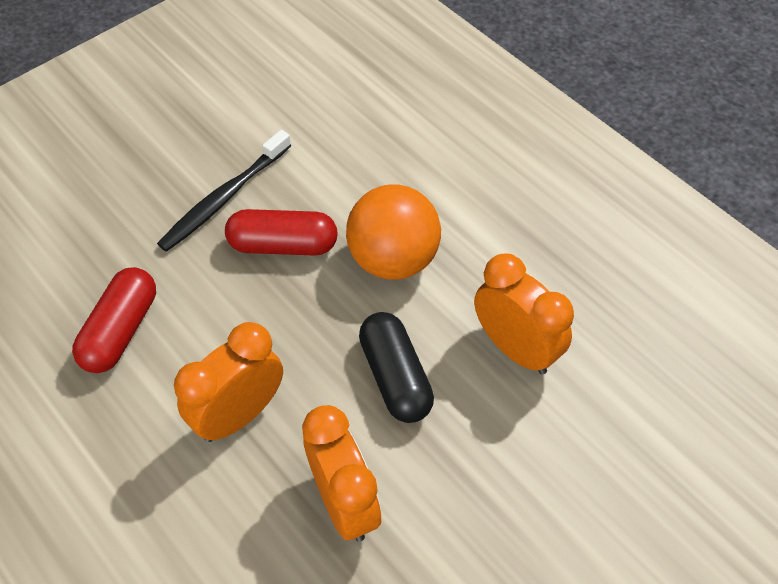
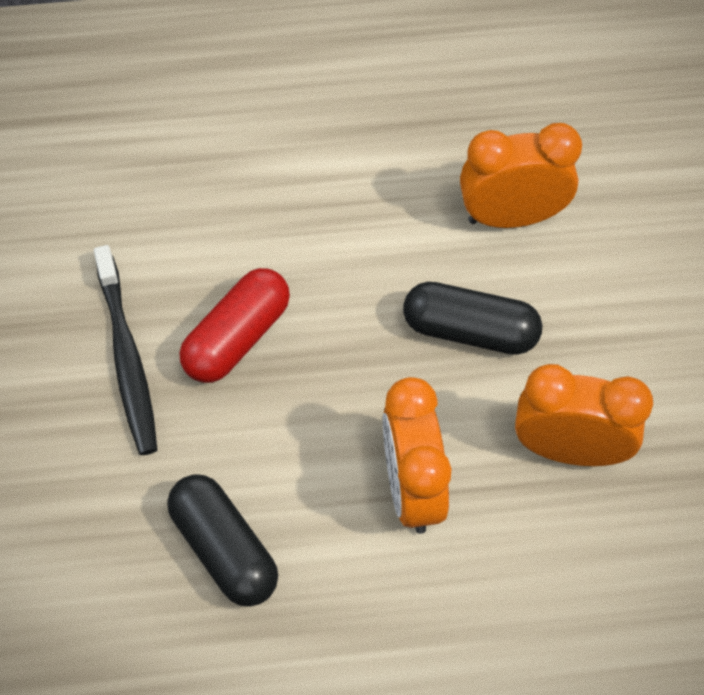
camera: 55 degrees left, 5 degrees up
(121, 331) = (224, 549): red capsule -> black capsule
(393, 259) = (335, 252): orange ball -> none

